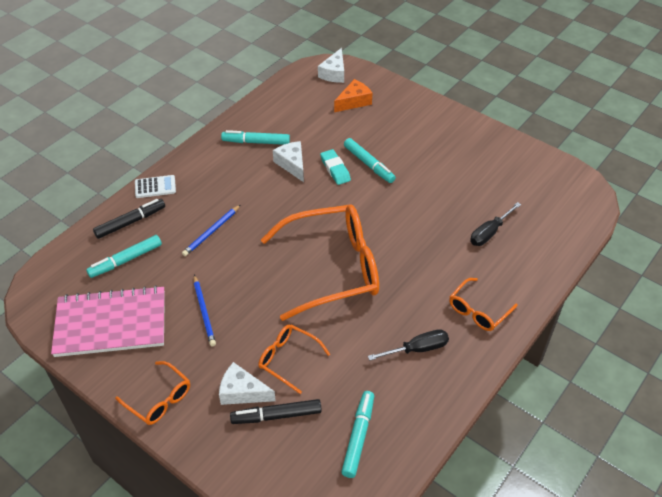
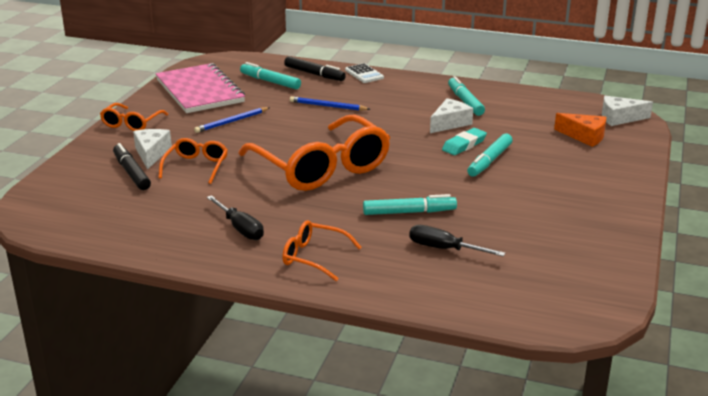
camera: 70 degrees right, 20 degrees down
(358, 436) = (120, 214): turquoise marker -> turquoise marker (409, 212)

